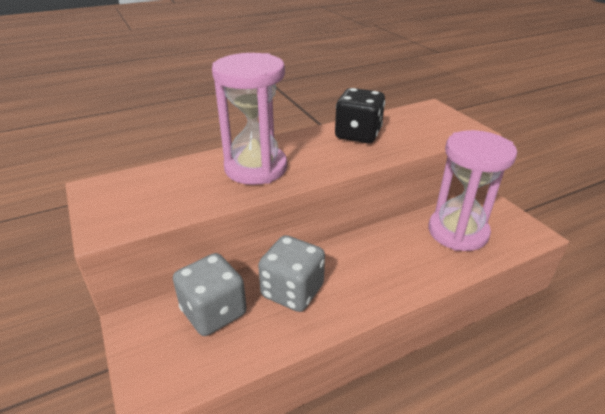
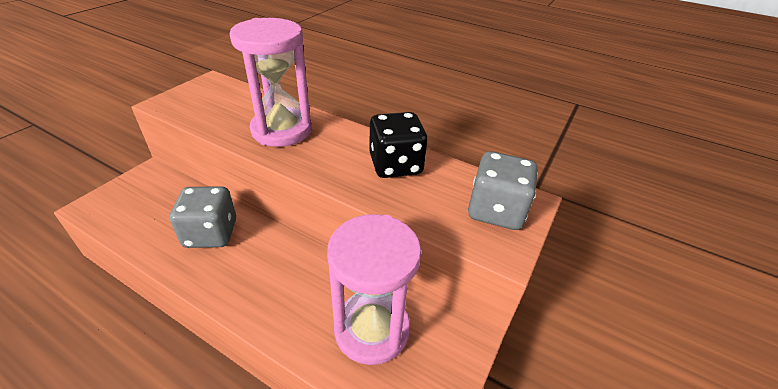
camera: 55 degrees right, 5 degrees up
(213, 312) = (171, 202): grey dice -> grey dice (496, 211)

